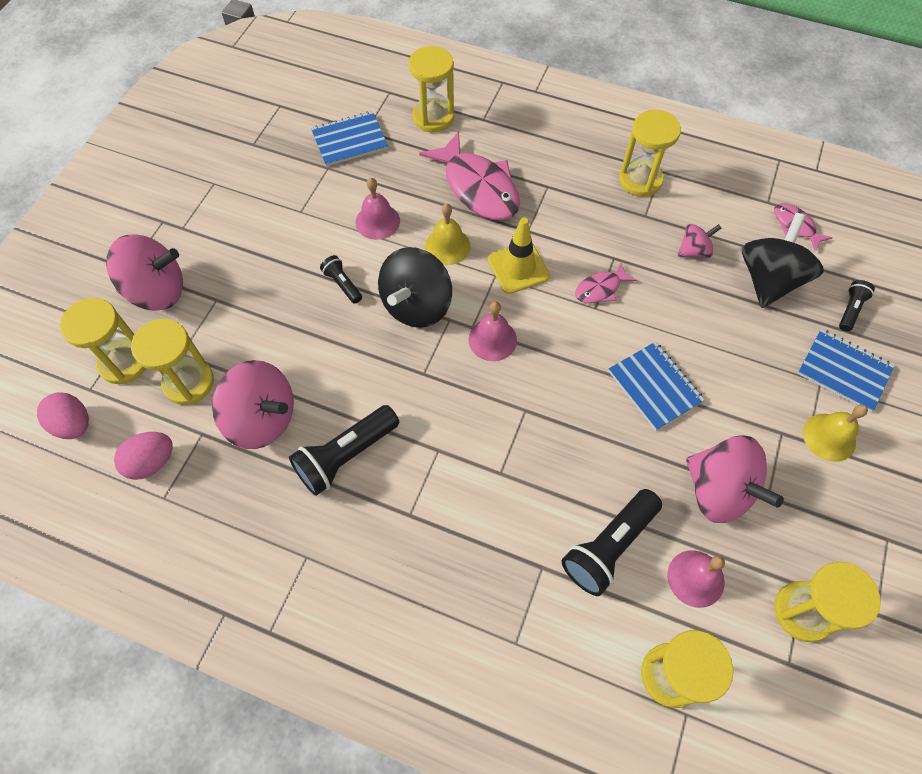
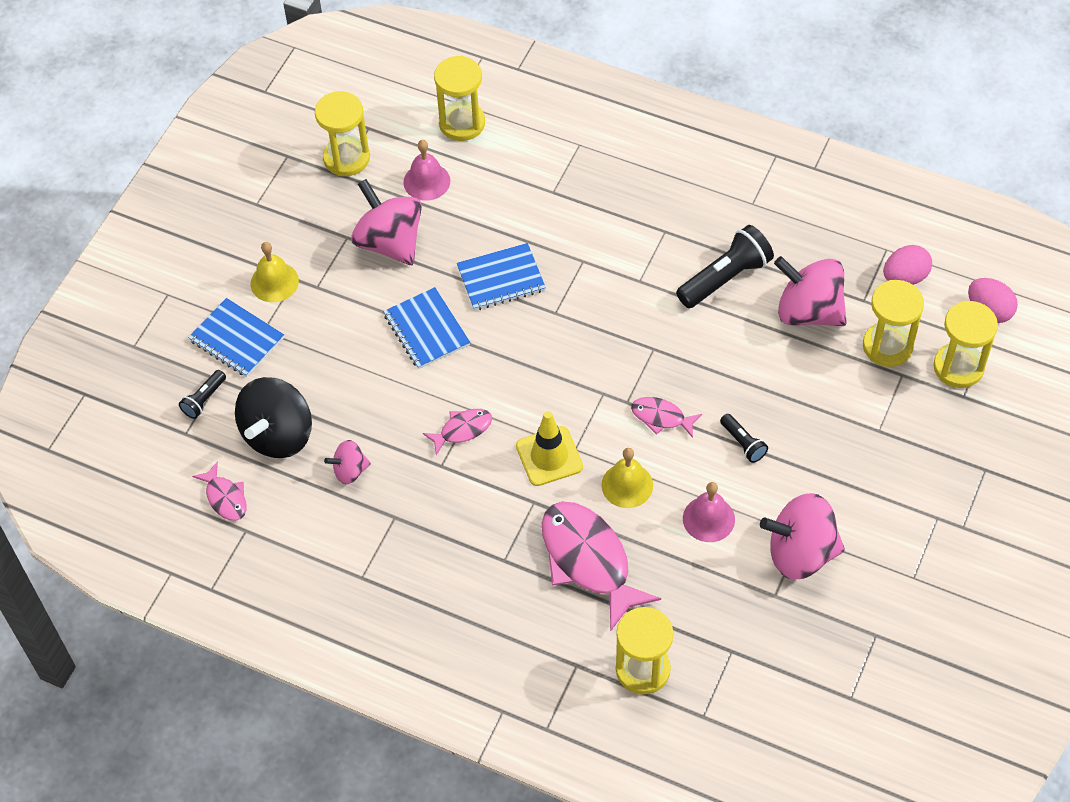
camera: 175 degrees left, 5 degrees down
(157, 291) = (945, 441): pink spinning top -> pink spinning top (800, 553)
(350, 141) = (751, 635): blue notebook -> blue notebook (501, 278)
(416, 305) = (661, 417): black spinning top -> pink fish
(492, 339) = (582, 379): pink bell -> none
(608, 547) = (495, 204): black flashlight -> none
(640, 180) = (390, 565): yellow hourglass -> none

